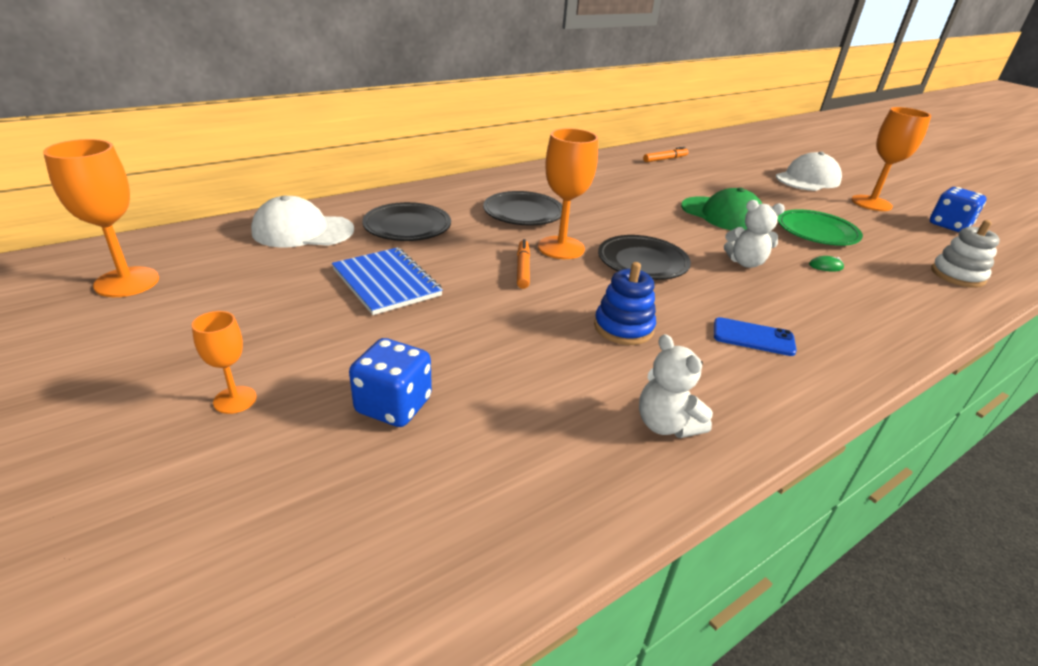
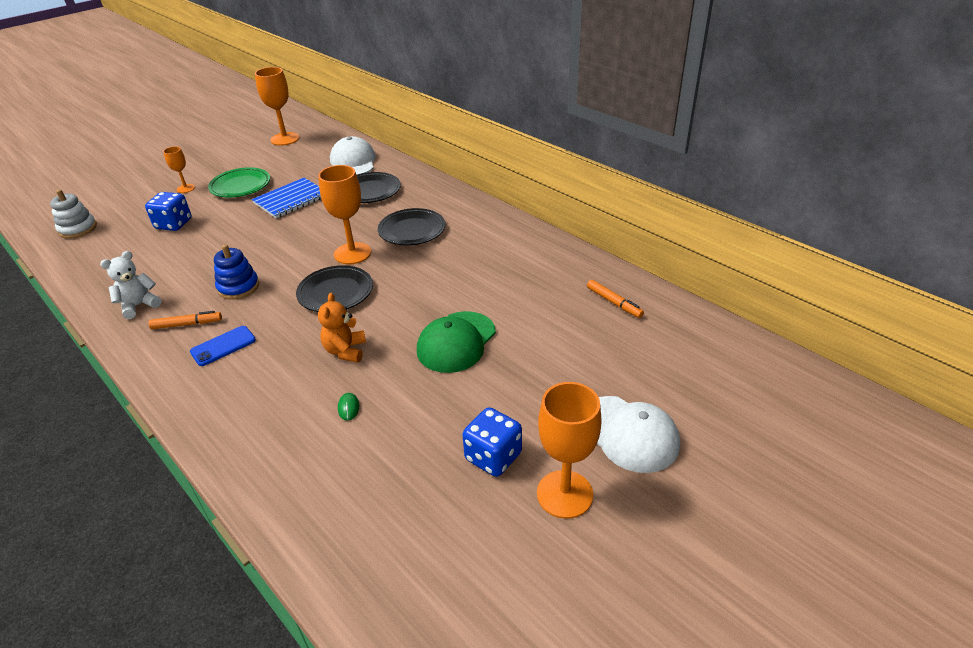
camera: 85 degrees right, 5 degrees up
(522, 269) = (316, 241): orange marker -> orange marker (187, 324)
(745, 263) = (345, 351): white teddy bear -> orange teddy bear
(753, 337) = (223, 346): blue phone -> blue phone turned 45 degrees clockwise
(816, 232) = (435, 414): green plate -> green plate (240, 186)
(949, 225) = (514, 578): blue dice -> blue dice (493, 457)
(957, 275) = (345, 528): white stacking toy -> white stacking toy (78, 229)

